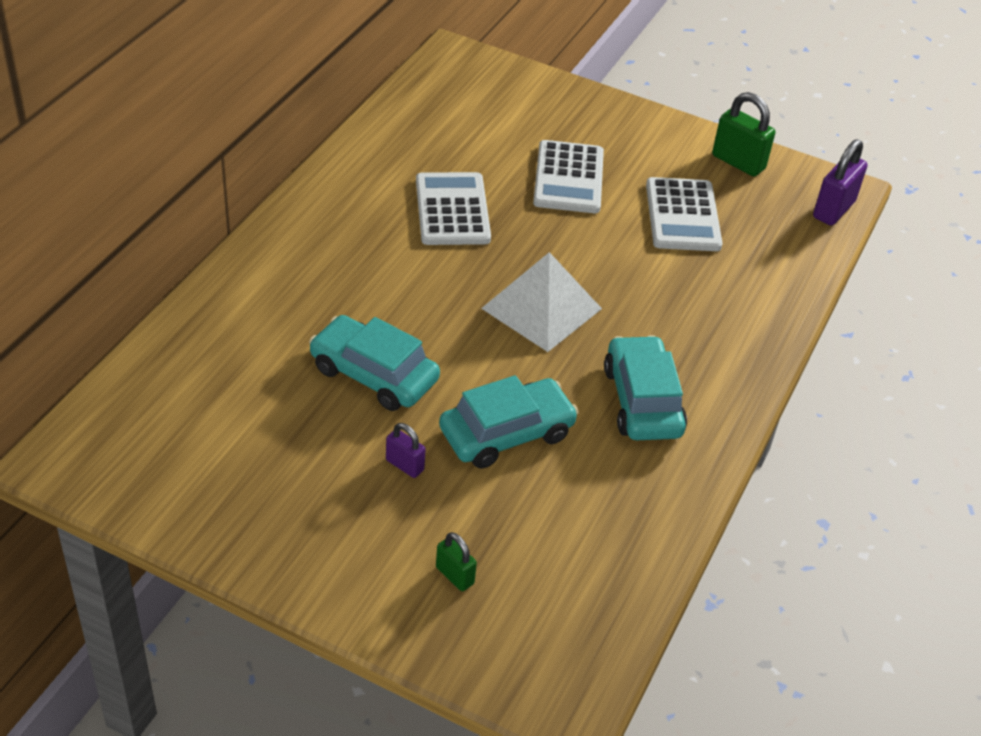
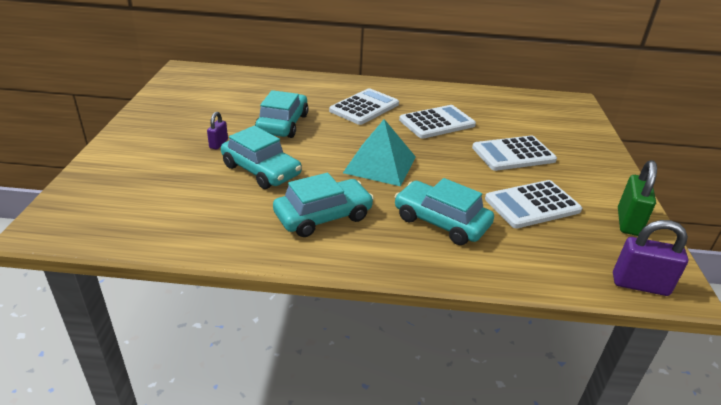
camera: 70 degrees right, 10 degrees down
(364, 266) = (364, 107): none -> white calculator
(454, 575) = (139, 173): green padlock -> none
(541, 308) = (380, 164): white pyramid -> turquoise pyramid
(689, 302) = (441, 221): none -> turquoise car

